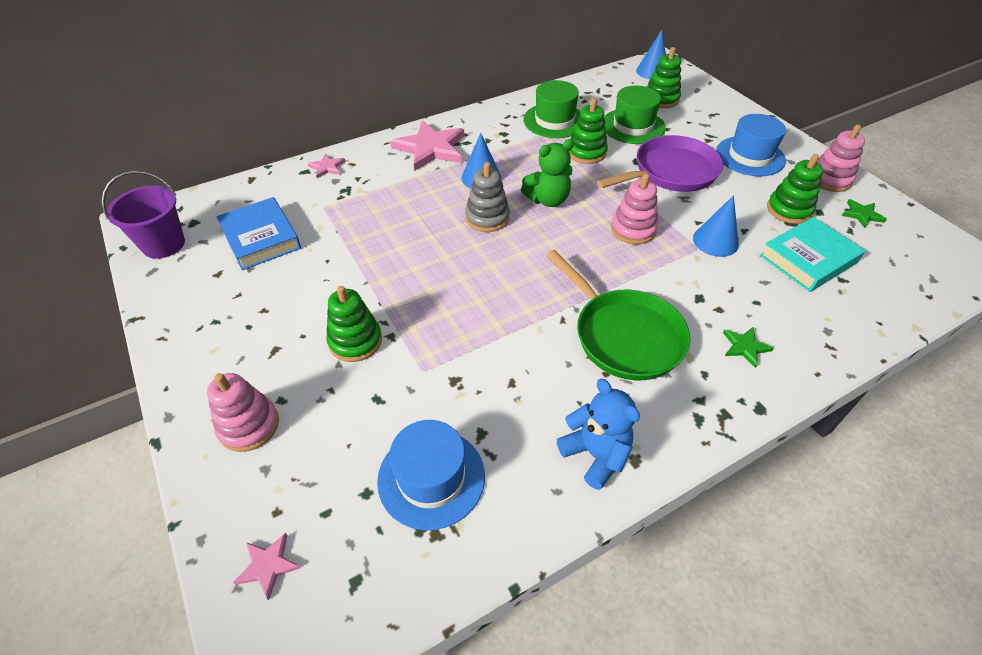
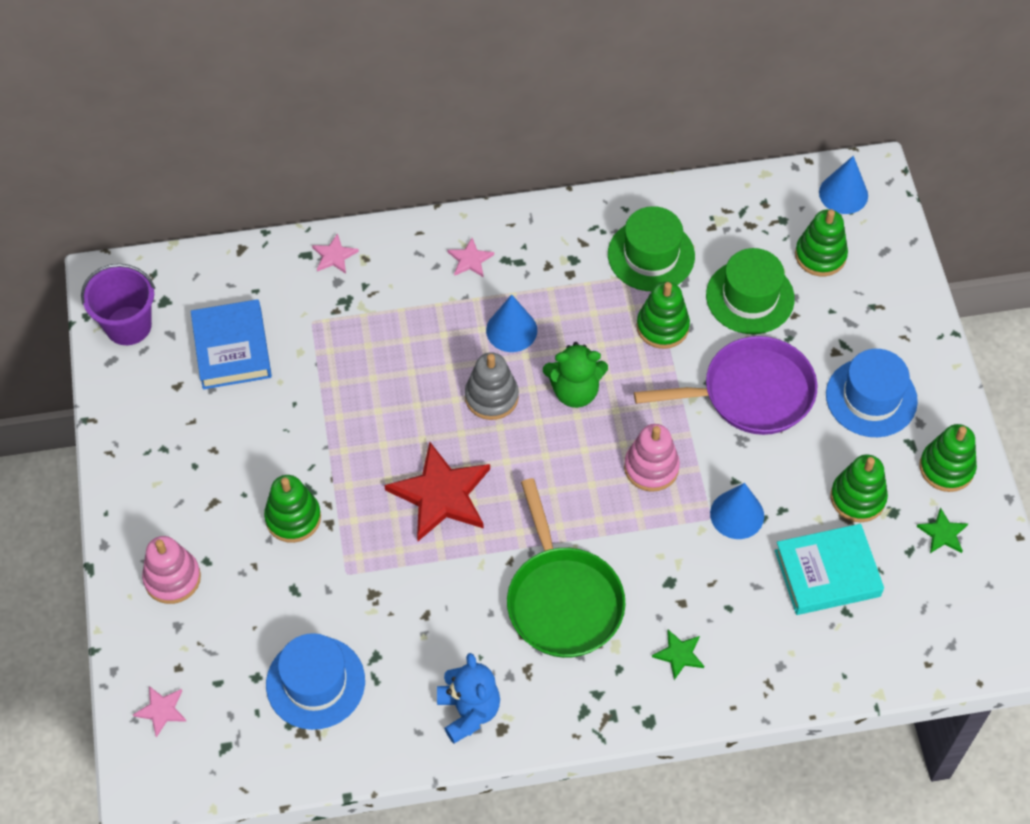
camera: 20 degrees right, 10 degrees up
(431, 148) = (470, 260): pink star -> pink star, size x0.47
(479, 289) = (441, 494): none -> red star
(829, 179) = (946, 468): pink stacking toy -> green stacking toy

